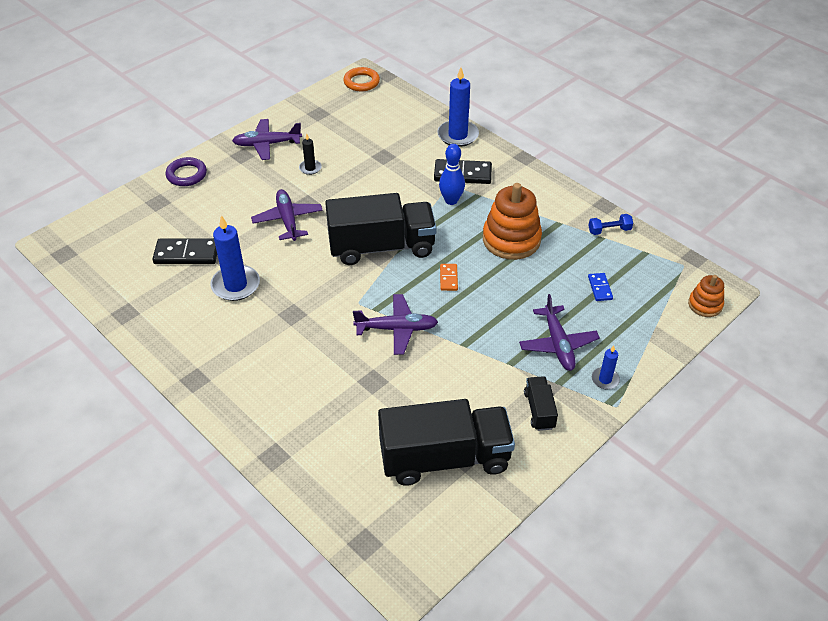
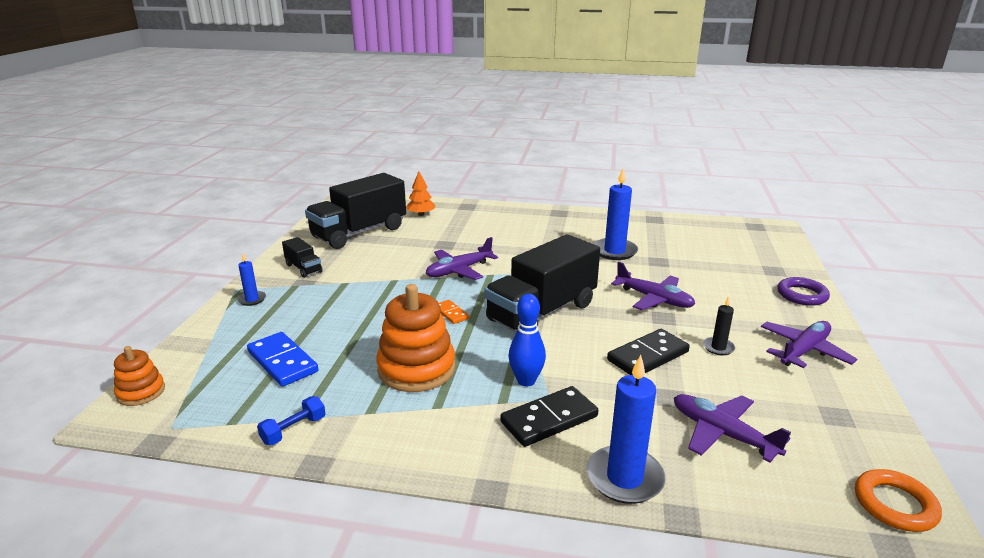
camera: 145 degrees right, 20 degrees down
(187, 254) = (682, 253): black domino -> black domino (648, 356)
(344, 465) = (421, 214): none -> orange tree
(558, 344) = (308, 306): purple plane -> purple plane (722, 433)
(600, 288) = (282, 362): blue domino -> blue domino, size x1.84

